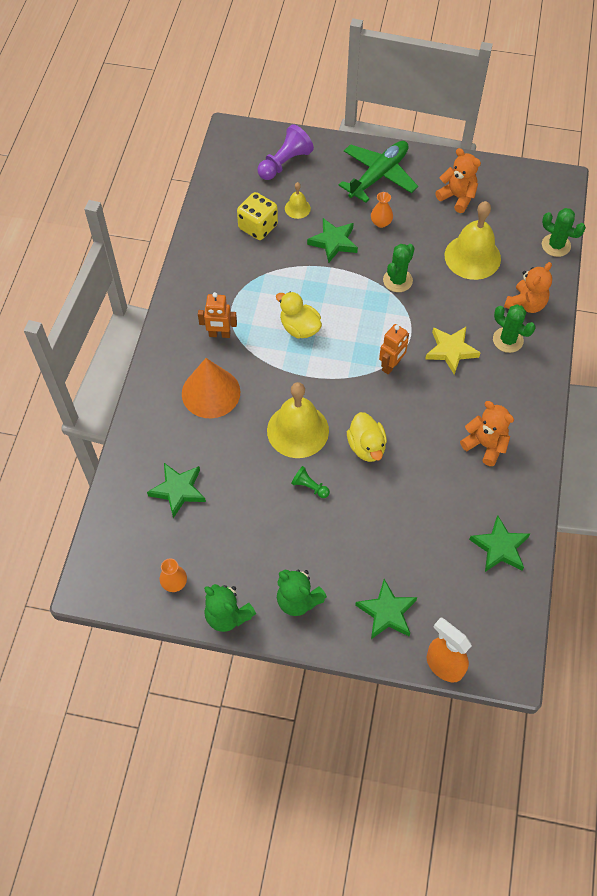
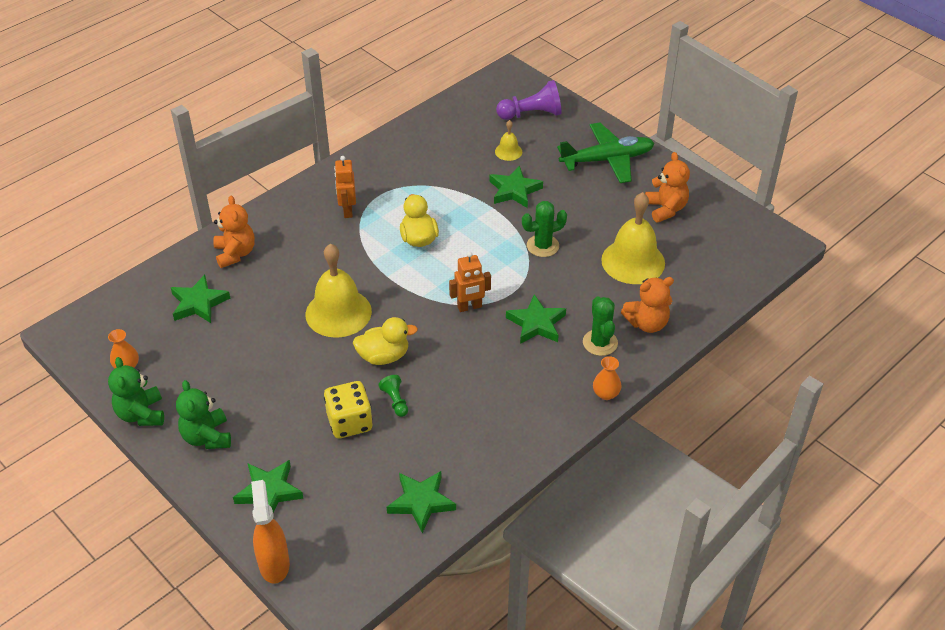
camera: 35 degrees right, 15 degrees down
(211, 392) = (297, 248): orange cone -> none
(219, 334) = (347, 210): orange robot -> orange robot turned 45 degrees clockwise
(258, 227) = (460, 149): yellow dice -> yellow dice (349, 422)
(309, 487) = (304, 359): green pawn -> green pawn (395, 401)
(366, 447) = (383, 356): yellow duck -> yellow duck turned 120 degrees counterclockwise
(381, 222) = (572, 195): orange vase -> orange vase (606, 394)
(451, 351) = (536, 323): yellow star -> green star
(485, 445) = (492, 413): orange teddy bear -> orange teddy bear (235, 253)
(556, 245) = (726, 291): green cactus -> none

